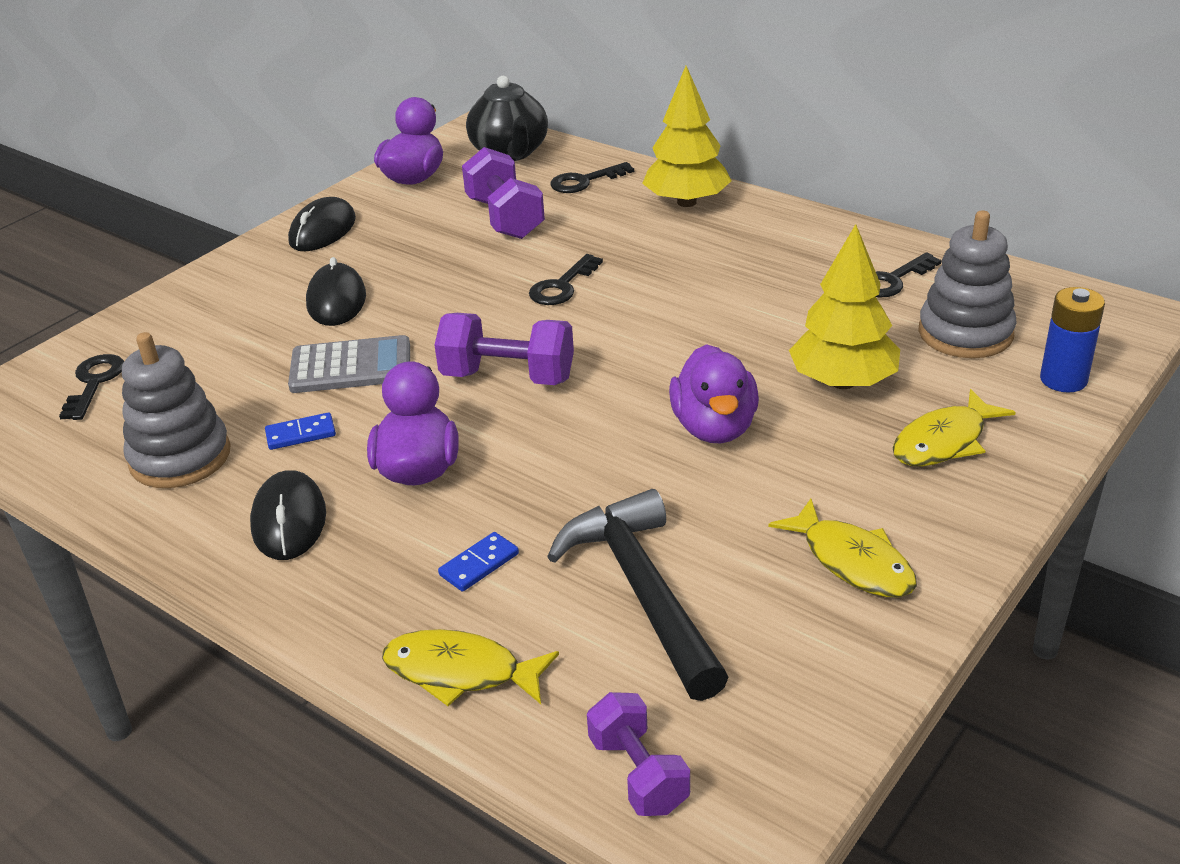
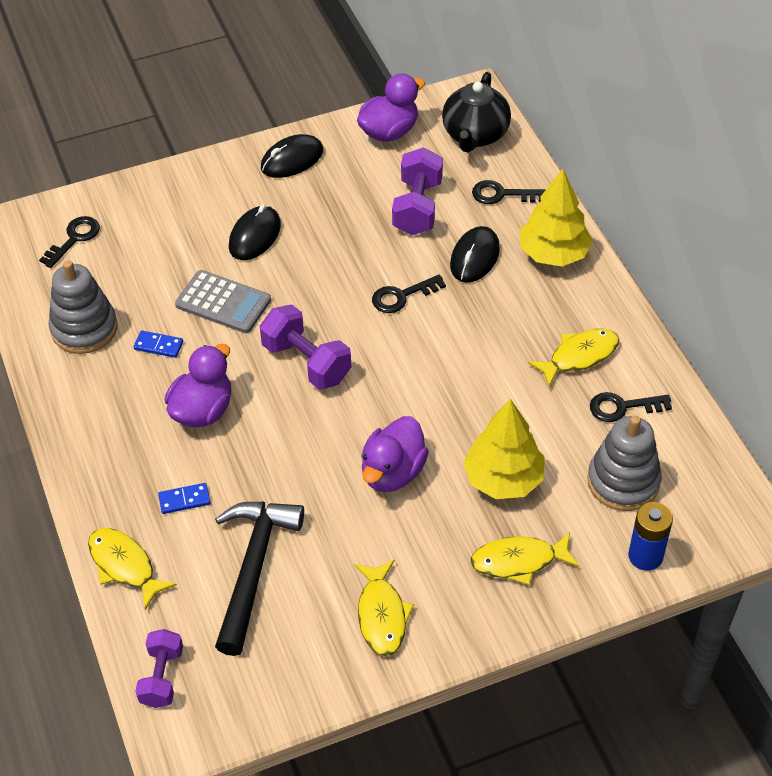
camera: 30 degrees right, 15 degrees up
(289, 520) = (110, 411): black mouse -> black mouse (474, 257)
(802, 261) = (579, 356): none -> yellow fish

